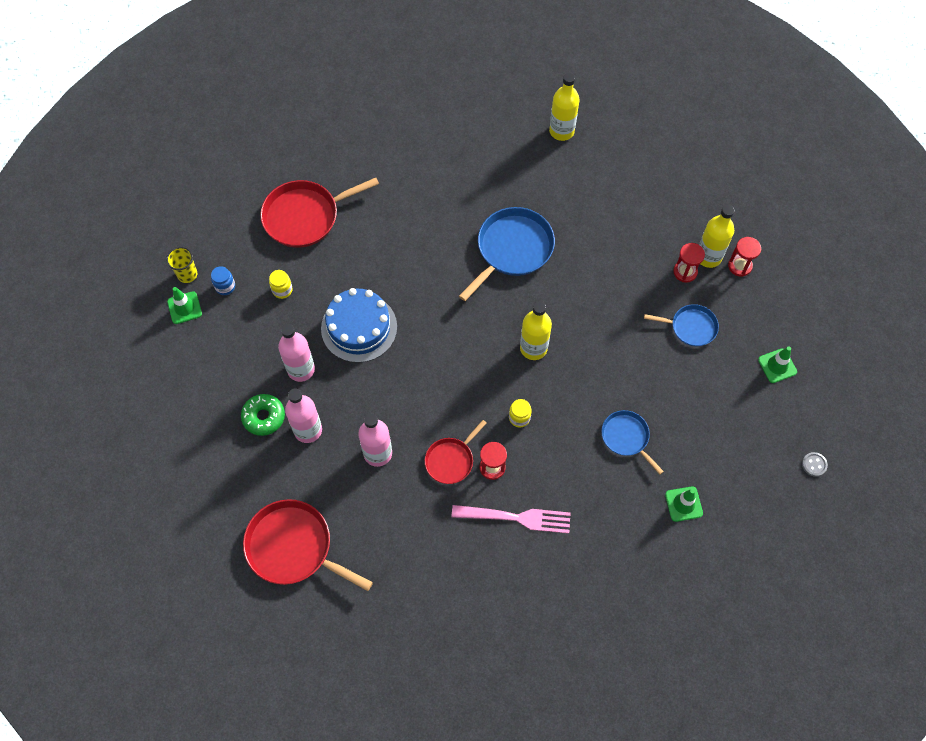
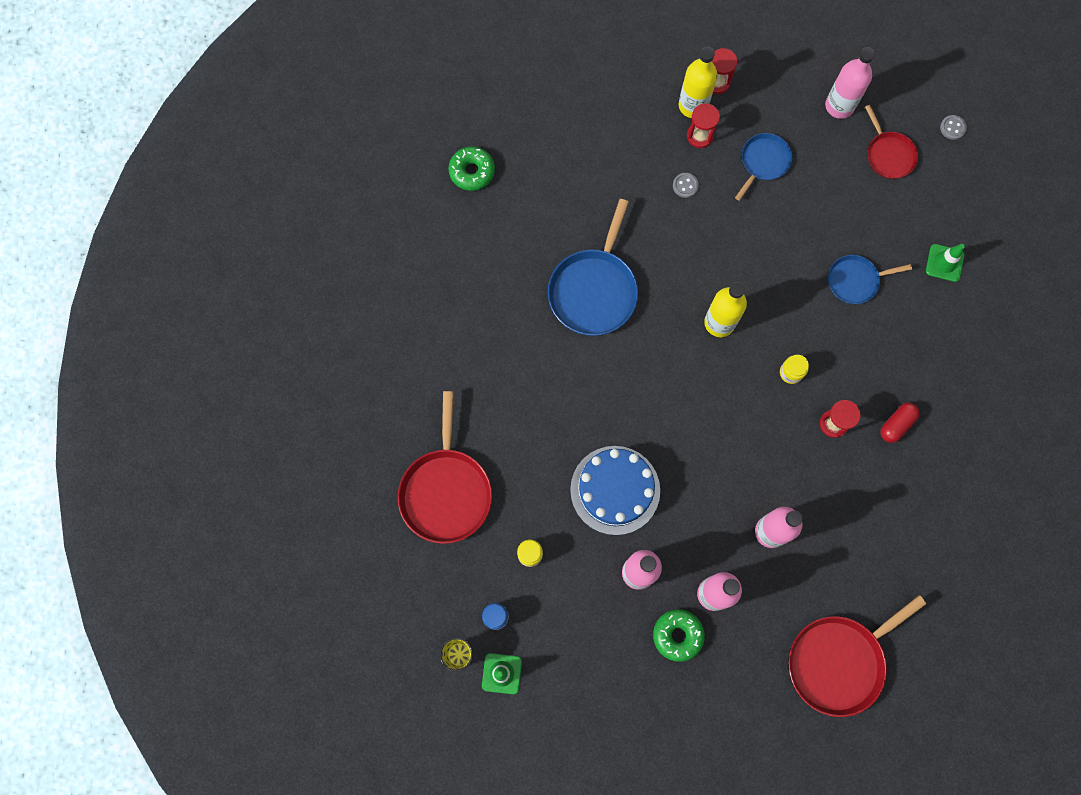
camera: 65 degrees left, 10 degrees up
(451, 460) = (809, 461): red pan -> red pan (888, 155)
(512, 249) = (594, 290): blue pan -> blue pan turned 135 degrees counterclockwise
(516, 518) = (896, 424): pink fork -> red capsule
(561, 131) = (472, 172): yellow bottle -> green donut
(636, 278) = (685, 186): none -> grey button
(777, 366) = (839, 106): green traffic cone -> pink bottle

